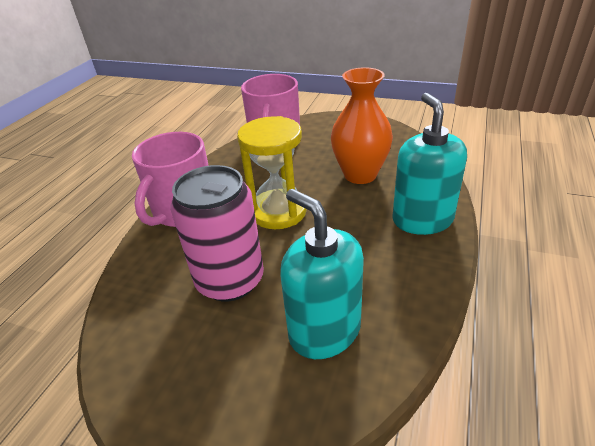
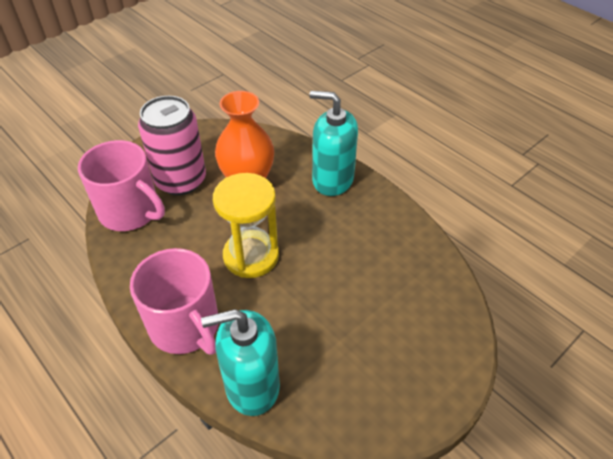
camera: 65 degrees left, 10 degrees up
(230, 280) = (313, 321): pink can -> pink can (181, 180)
(324, 331) = (400, 284): turquoise soap dispenser -> turquoise soap dispenser (252, 386)

